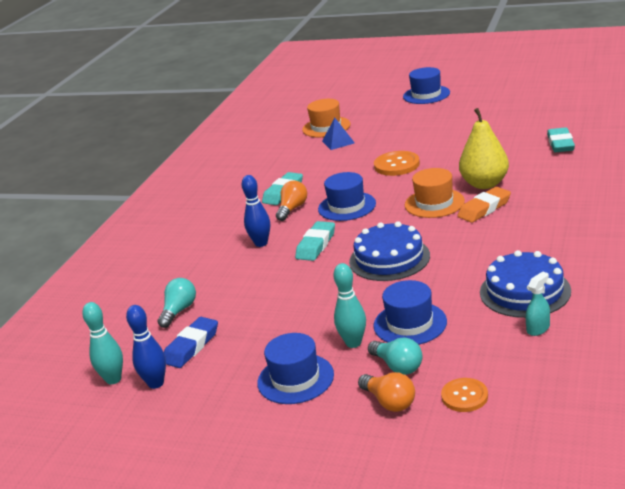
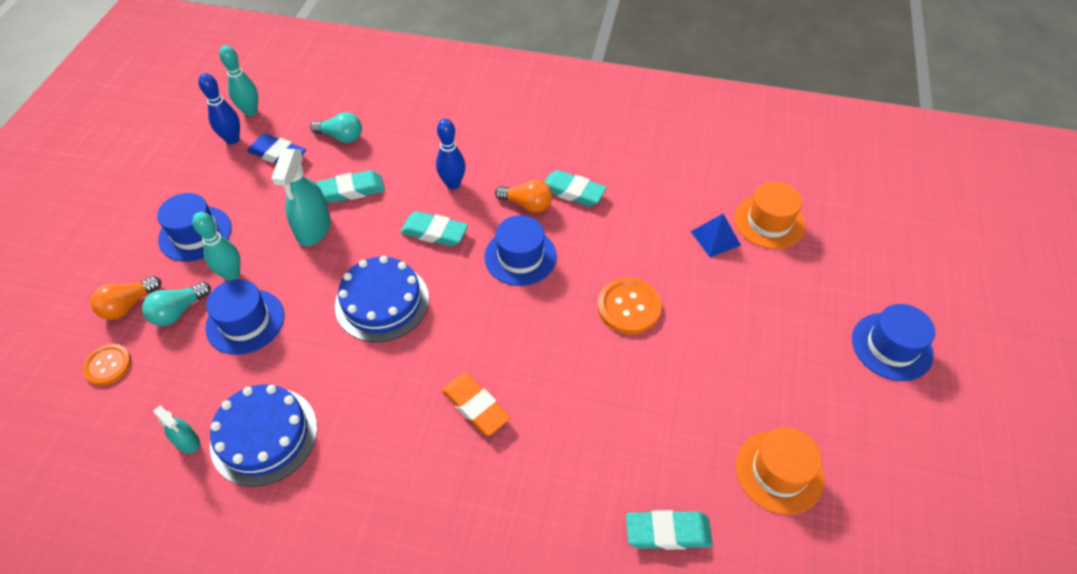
camera: 80 degrees right, 25 degrees up
(256, 293) = (352, 190): none -> turquoise eraser
(301, 306) = (313, 229): none -> turquoise spray bottle
(434, 203) = (506, 349): orange hat -> orange hat (779, 471)
(484, 184) = (548, 412): yellow pear -> none

